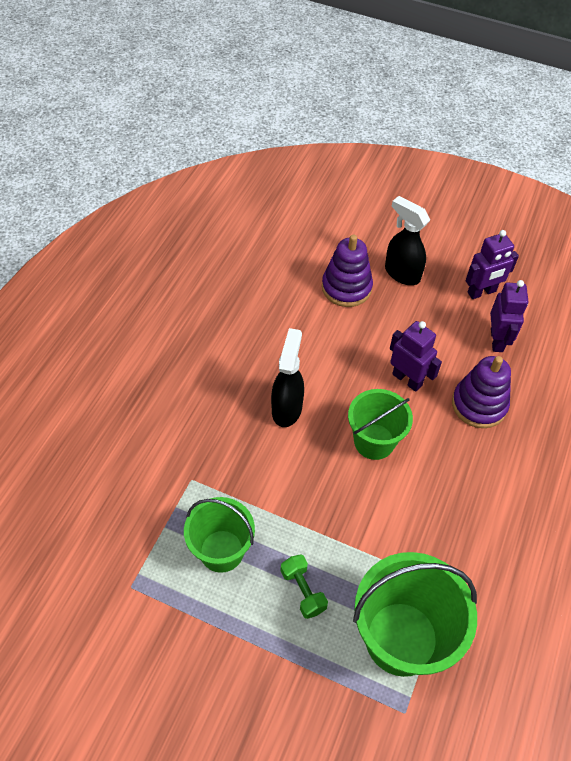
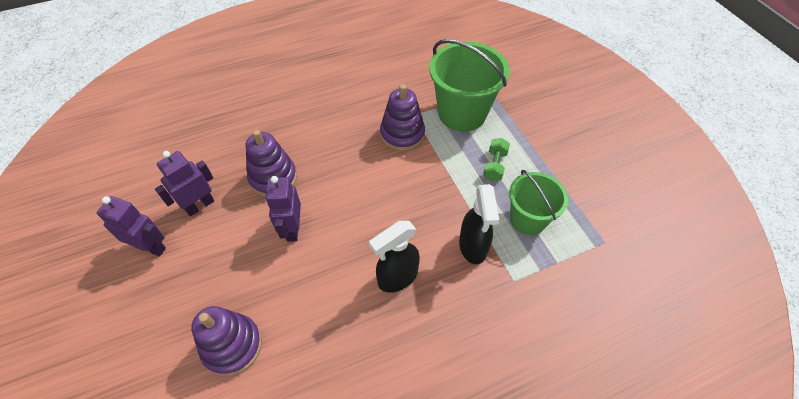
camera: 135 degrees left, 0 degrees up
(374, 441) = (364, 208): green bucket -> none
(401, 273) = (175, 318): black spray bottle -> black spray bottle (473, 246)
(430, 549) = (402, 134): none -> purple stacking toy

